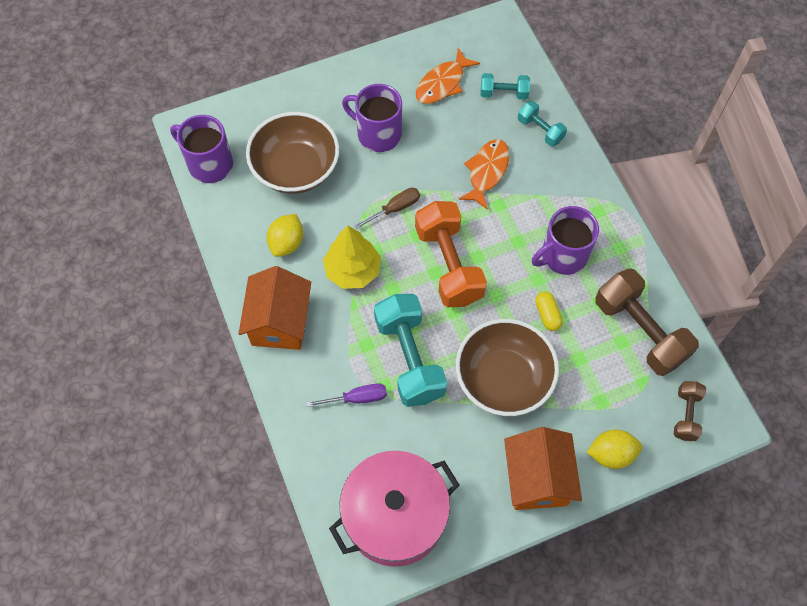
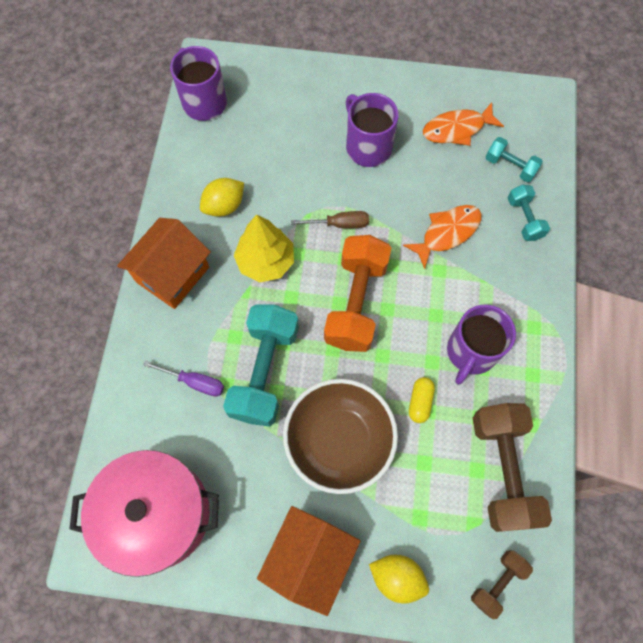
camera: 30 degrees right, 5 degrees up
(296, 169) = (275, 143): brown bowl -> none
(562, 256) = (471, 352): purple mug -> purple mug turned 60 degrees counterclockwise

